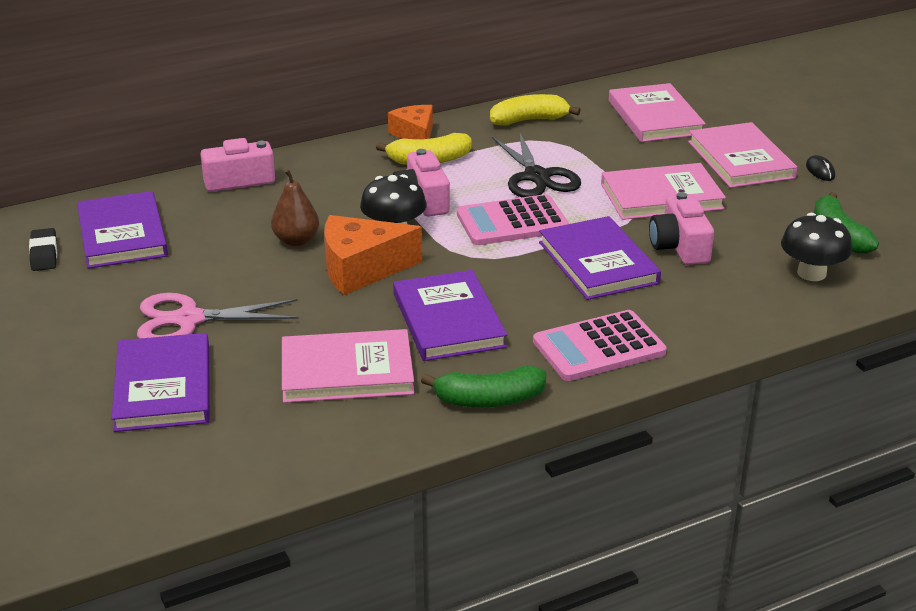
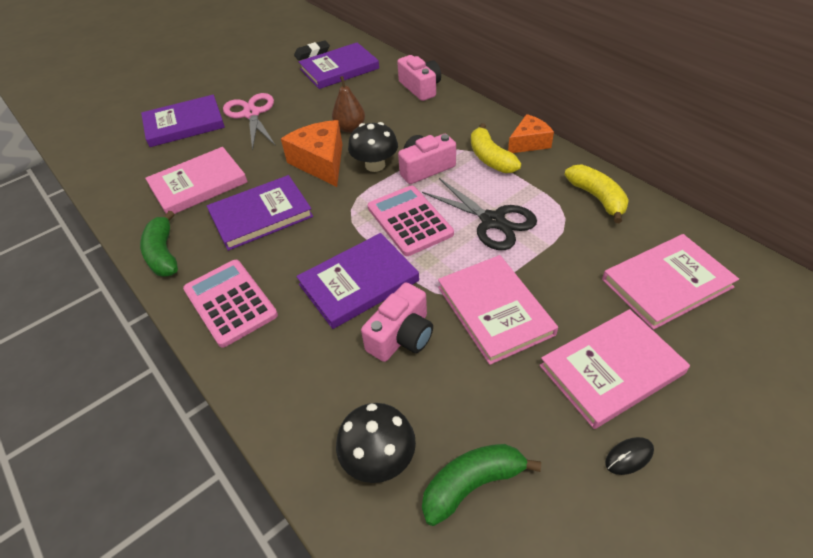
camera: 80 degrees right, 15 degrees up
(347, 371) = (198, 184): pink book -> pink book turned 75 degrees clockwise
(537, 177) = (492, 221): black scissors -> black scissors turned 105 degrees counterclockwise
(679, 247) = (401, 336): pink camera -> pink camera turned 150 degrees clockwise

